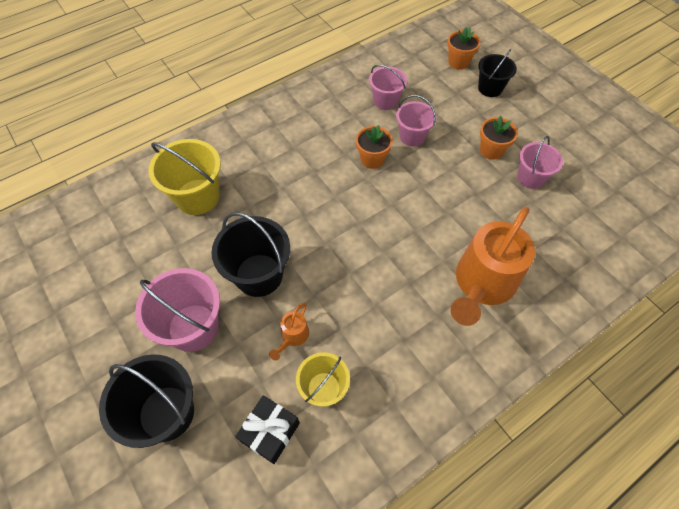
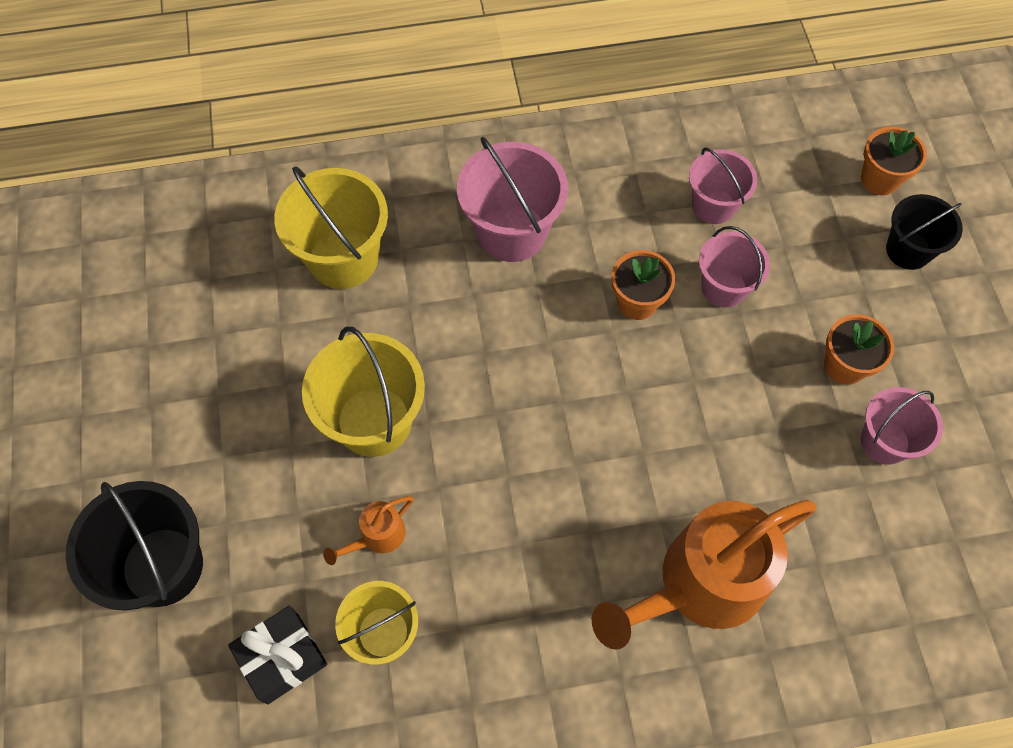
camera: 25 degrees right, 5 degrees up
(193, 327) = (249, 460): pink bucket -> pink bucket (511, 232)
(259, 275) = (374, 421): black bucket -> yellow bucket

